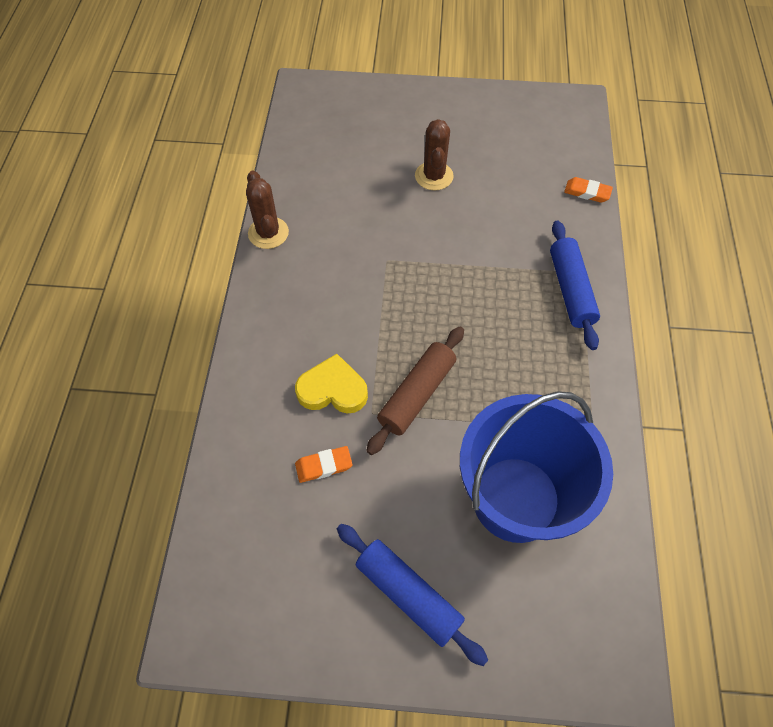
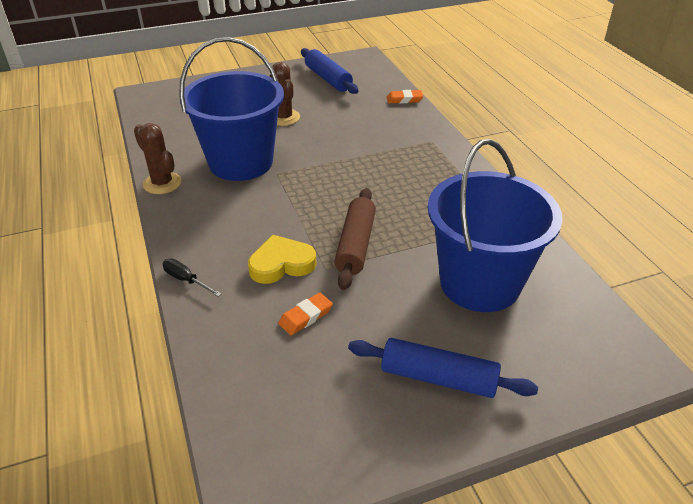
camera: 25 degrees left, 20 degrees down
(237, 373) = (186, 280): none -> black screwdriver
(357, 230) = (241, 162): none -> blue bucket
(571, 290) = (431, 152): blue rolling pin -> blue rolling pin (328, 79)

